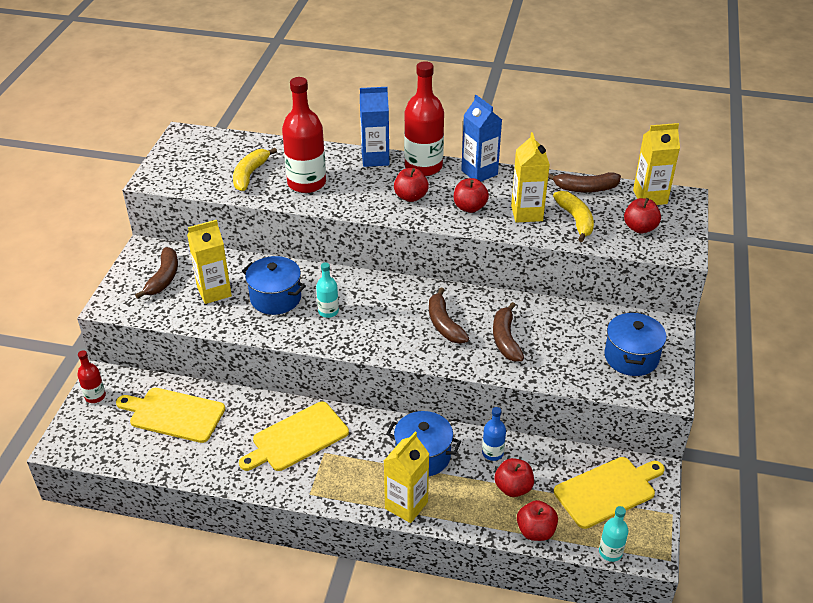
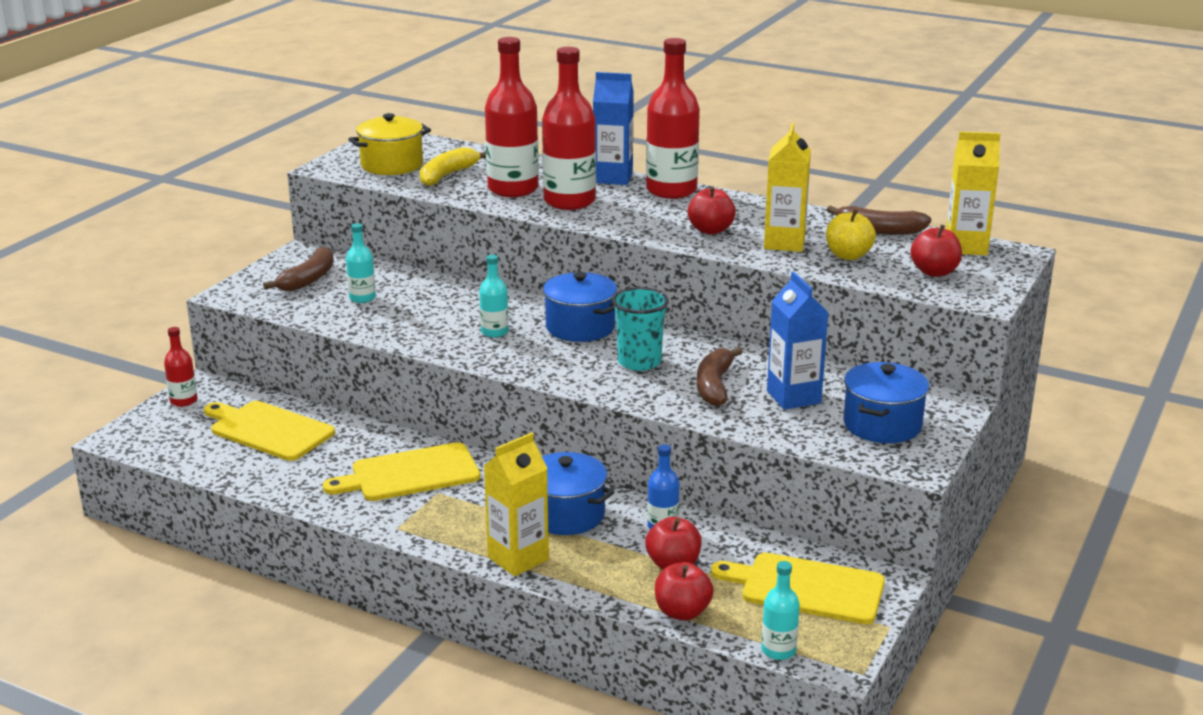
camera: 15 degrees right, 15 degrees down
(201, 169) = (392, 165): none -> yellow pot
(214, 292) = (362, 298): yellow carton -> turquoise bottle
(275, 298) = (435, 312): blue pot -> blue pot (580, 327)
(354, 191) = (569, 201): none -> red bottle
(411, 197) = (638, 213): red apple -> none
(444, 324) = (639, 362): brown banana -> turquoise cup
(479, 172) = (742, 202): blue carton -> blue carton (793, 397)
(575, 220) = (848, 255): yellow banana -> yellow apple
(607, 490) = (806, 588): yellow cutting board -> yellow cutting board turned 150 degrees counterclockwise

